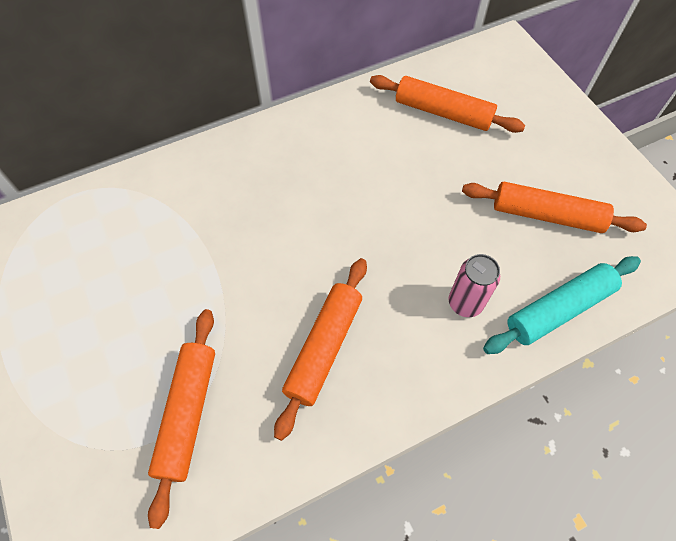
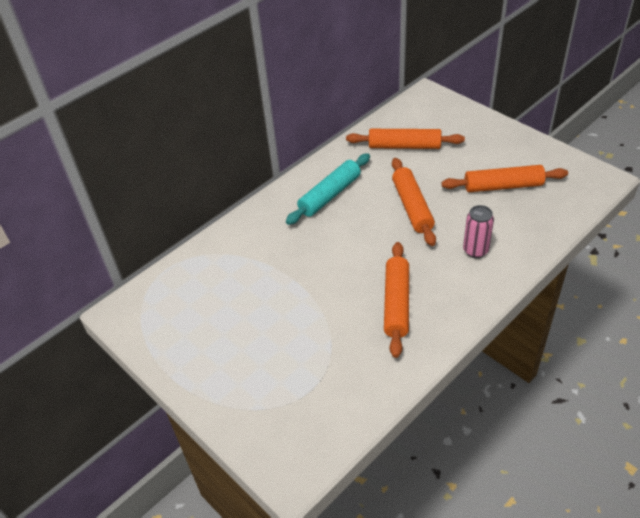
camera: 15 degrees left, 15 degrees down
(188, 413) = (325, 368): orange rolling pin -> orange rolling pin (412, 207)
(559, 309) = (536, 236): turquoise rolling pin -> turquoise rolling pin (330, 195)

